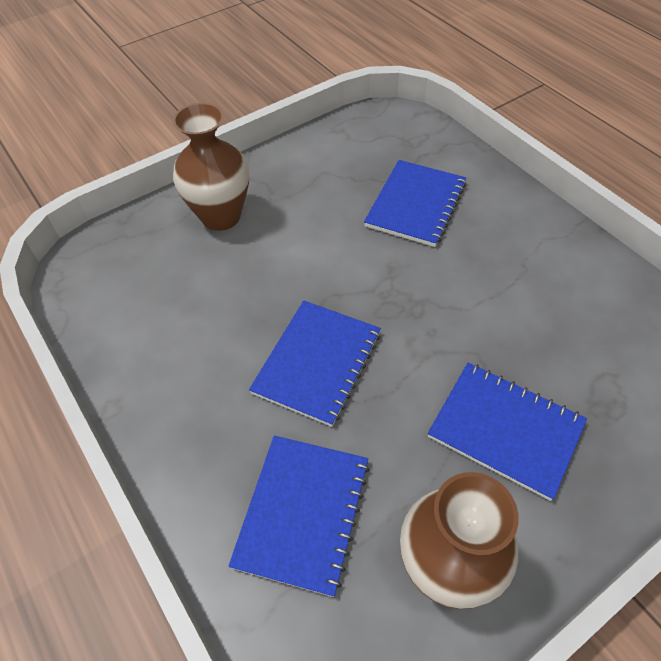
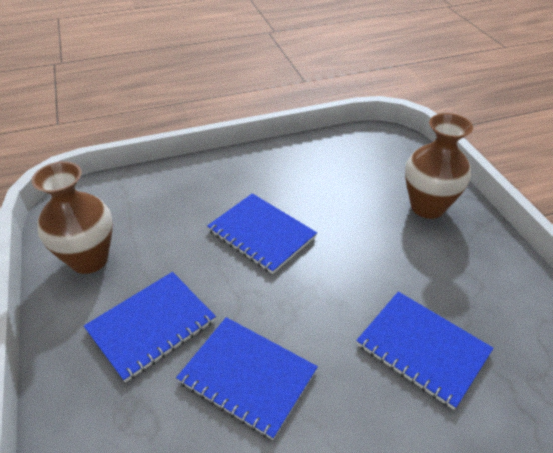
camera: 105 degrees right, 10 degrees down
(303, 513) = (162, 207): blue notebook -> blue notebook (247, 376)

